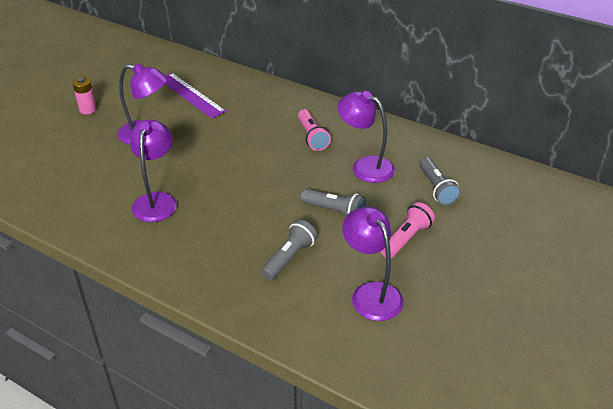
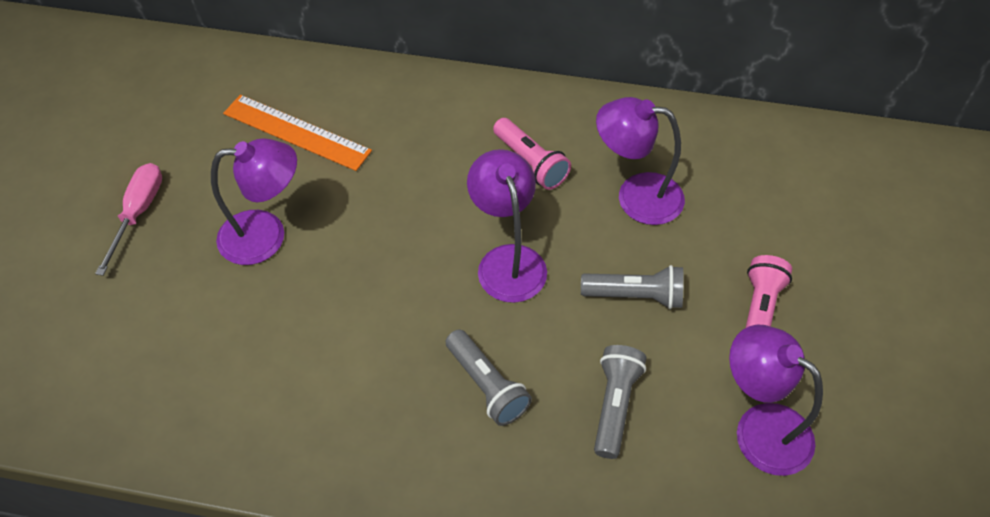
camera: 20 degrees left, 15 degrees up
(88, 110) = (138, 213): pink battery -> pink screwdriver
(157, 200) = (357, 364): purple lamp -> purple lamp (507, 260)
(191, 95) = (296, 132): purple ruler -> orange ruler
(436, 189) = (755, 207): grey flashlight -> grey flashlight (487, 385)

